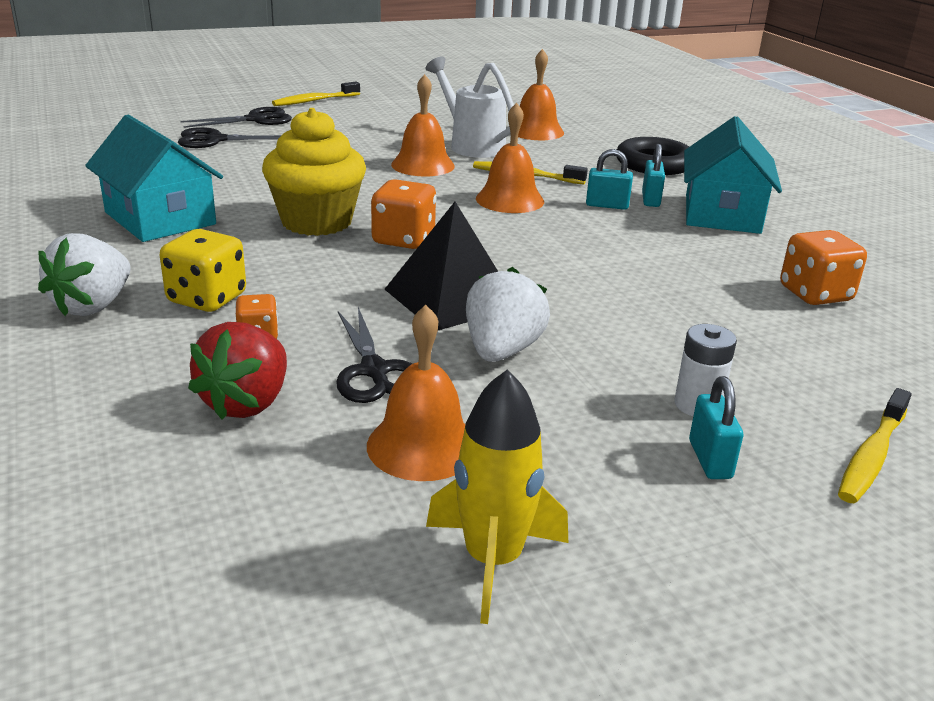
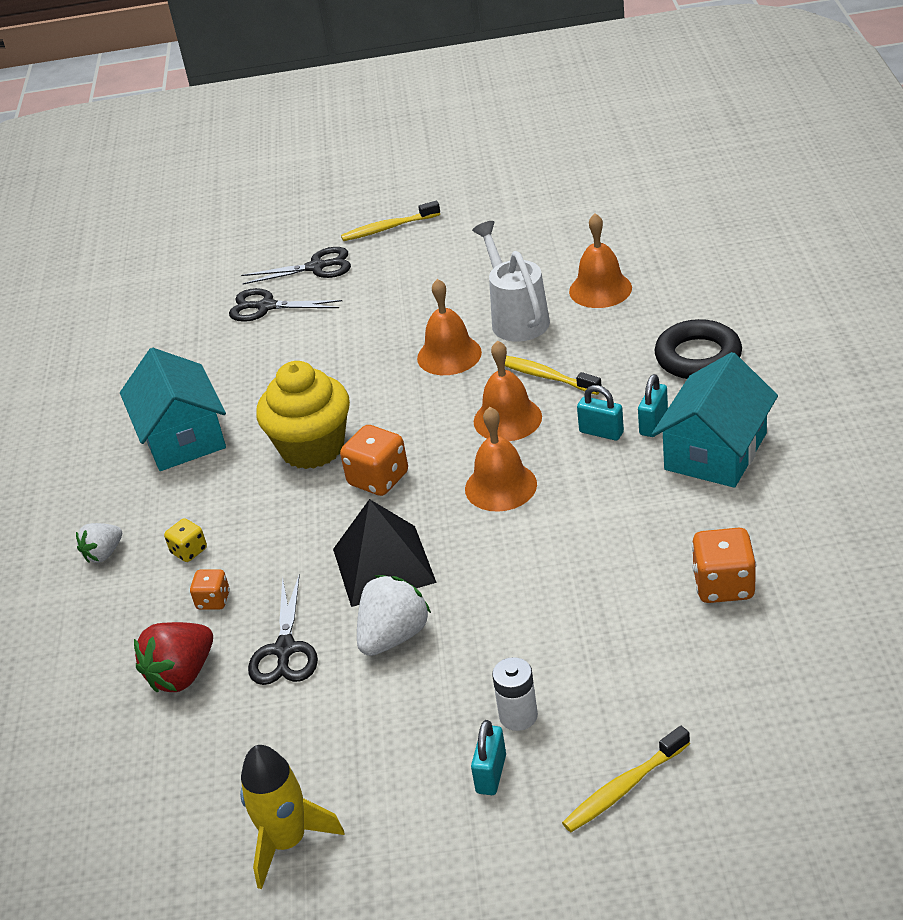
camera: 25 degrees right, 10 degrees up
(93, 306) = (104, 554): white strawberry -> white strawberry, size x0.63
(207, 299) = (189, 551): yellow dice -> yellow dice, size x0.58
(422, 445) = (287, 732): orange bell -> orange bell (500, 486)

